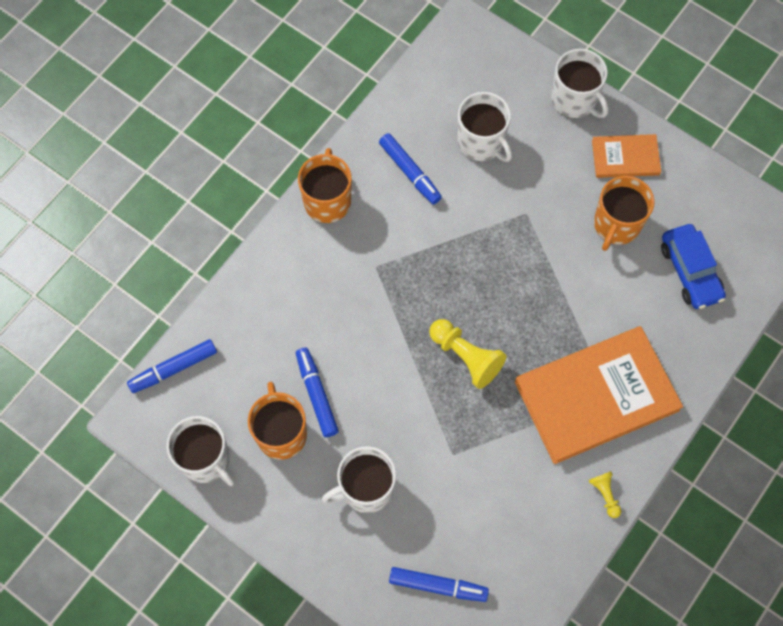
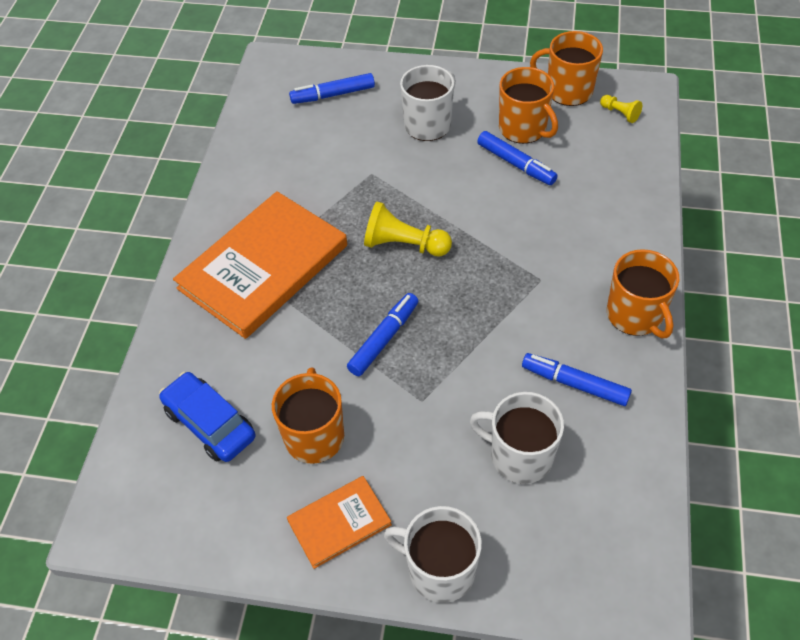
camera: 155 degrees right, 15 degrees down
(173, 369) = (647, 131): blue marker -> blue marker (384, 339)
(206, 459) = (567, 91): white mug -> orange mug
(605, 494) = (223, 200): yellow pawn -> yellow pawn (620, 113)

